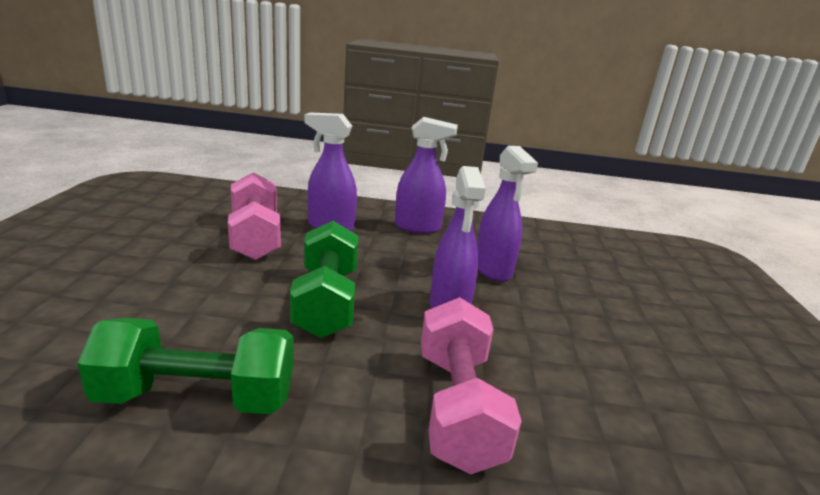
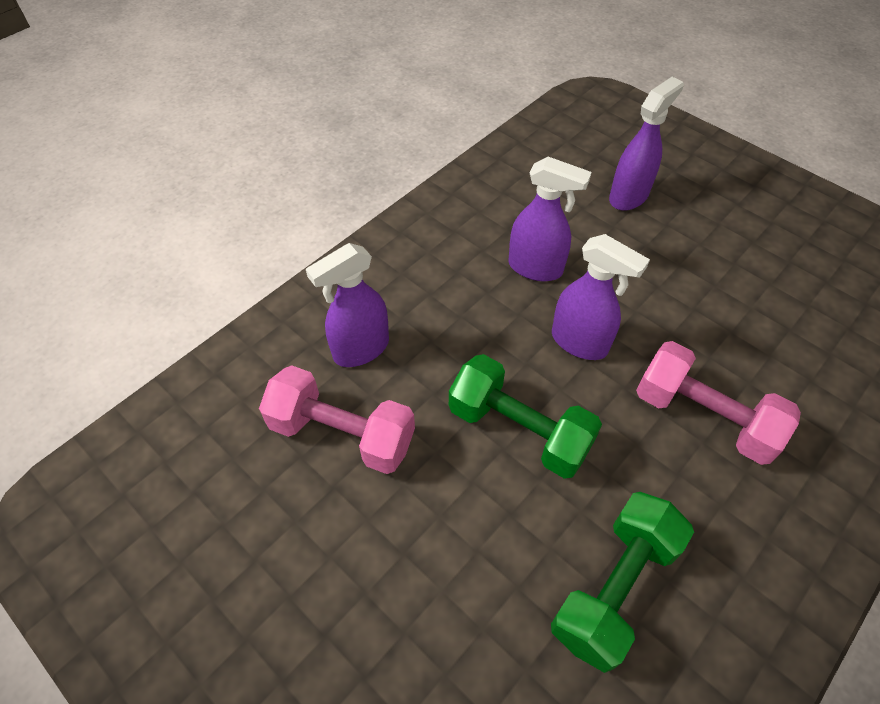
camera: 50 degrees left, 30 degrees up
(418, 227) = (414, 272): purple spray bottle -> purple spray bottle (629, 196)

